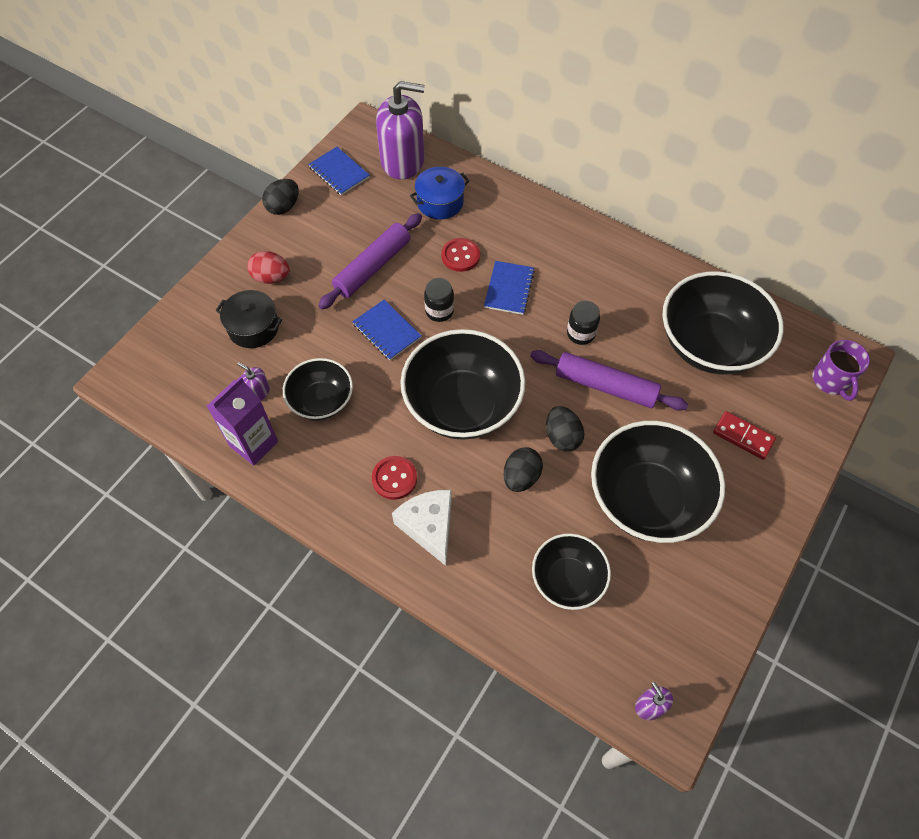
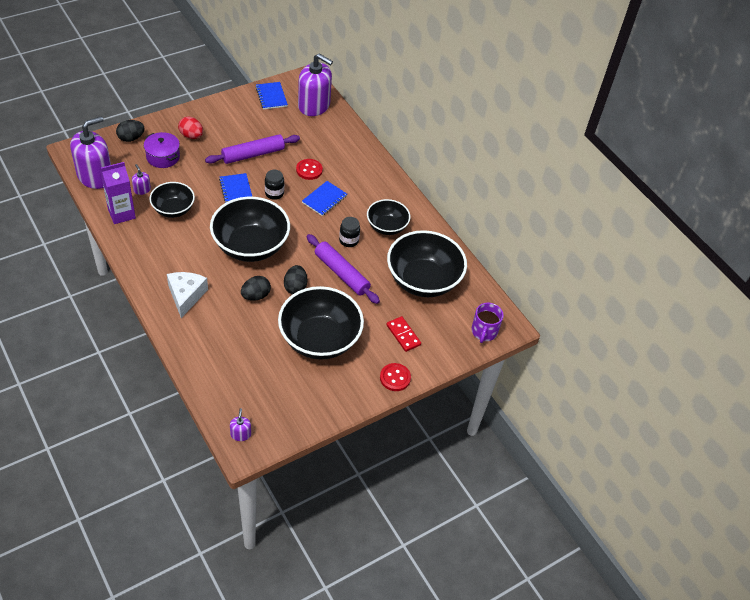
camera: 20 degrees right, 10 degrees down
(176, 403) = (95, 176): none -> purple soap dispenser
(253, 327) = (163, 157): black pot -> purple pot
(283, 207) = (225, 102): black egg -> black egg (131, 138)
(394, 478) = (185, 264): red button -> red button (395, 378)
(440, 202) = (319, 137): blue pot -> none
(567, 579) = (242, 356): black bowl -> black bowl (387, 226)

